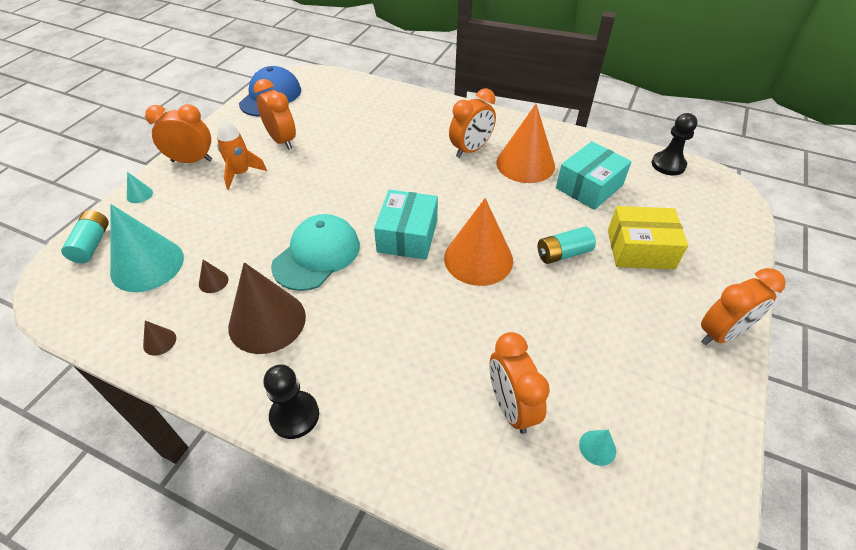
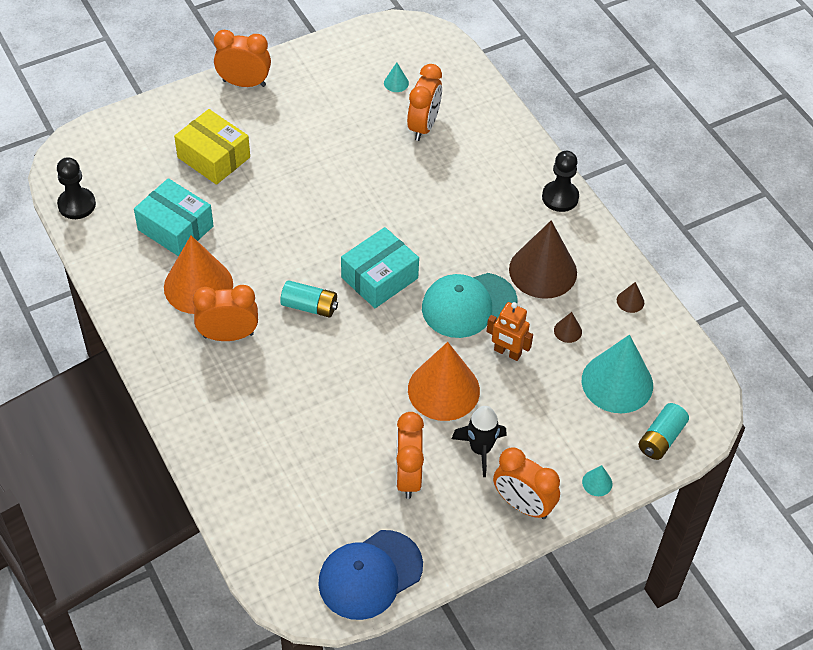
camera: 145 degrees left, 5 degrees up
(241, 173) = (480, 449): orange rocket -> black rocket
(259, 238) = (507, 352): none -> orange robot
(478, 259) = (343, 224): orange cone -> orange cone (443, 390)
(563, 253) = (275, 189): turquoise battery -> turquoise battery (309, 306)
(589, 187) = (175, 228): turquoise box -> turquoise box turned 45 degrees clockwise

